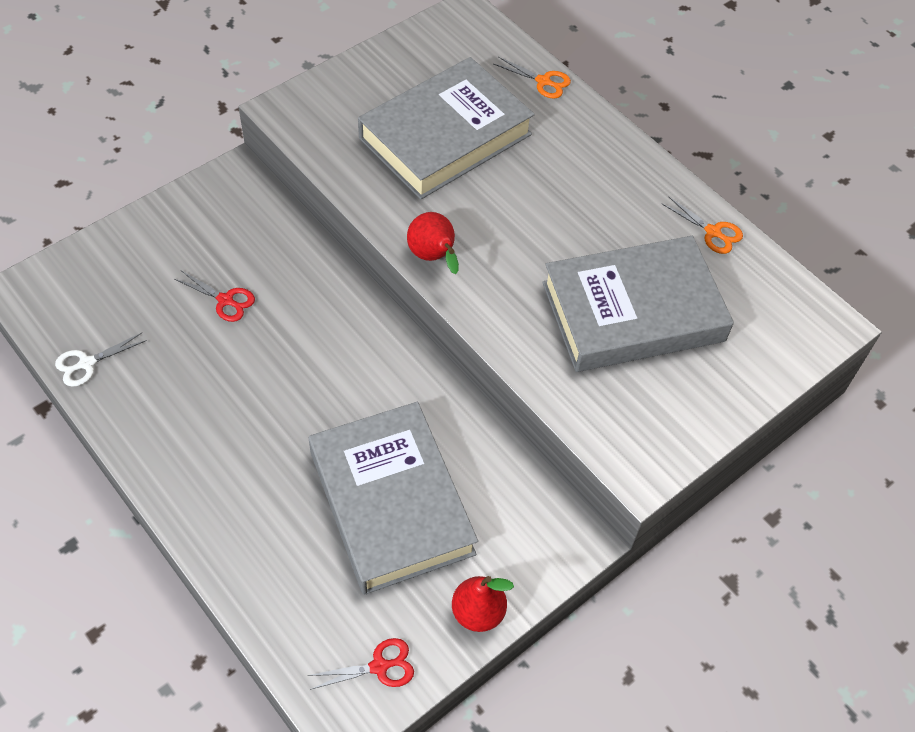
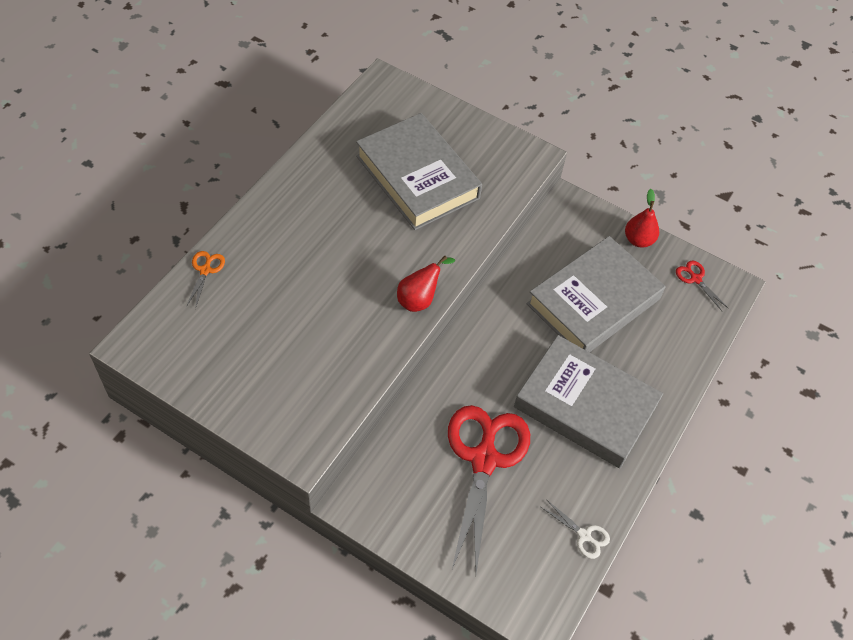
camera: 110 degrees left, 0 degrees up
(225, 300) = (484, 459): red scissors -> red scissors, size x2.44
(445, 136) = (292, 322): grey book -> grey book (585, 406)
(713, 232) = (329, 145): orange scissors -> none

